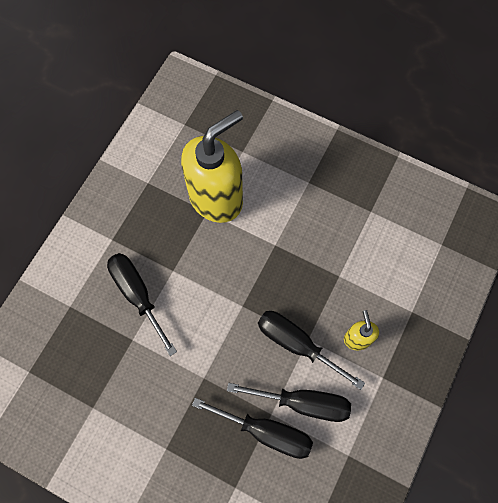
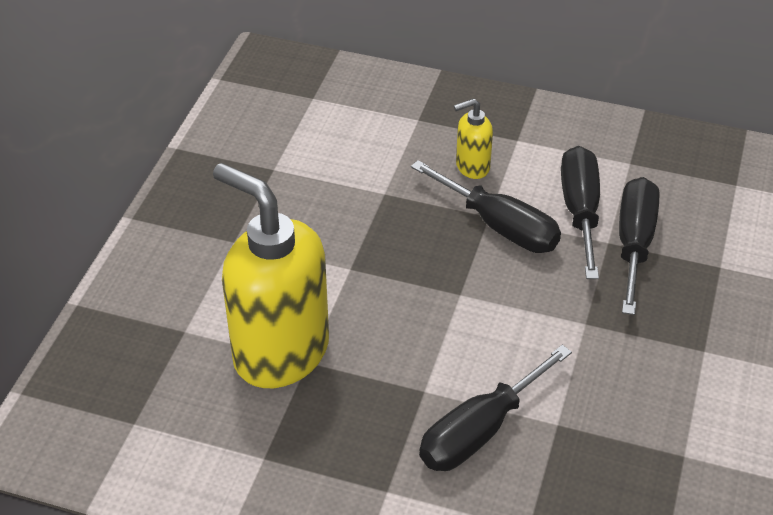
camera: 100 degrees left, 25 degrees down
(296, 344) = (500, 226): black screwdriver -> black screwdriver turned 75 degrees counterclockwise

